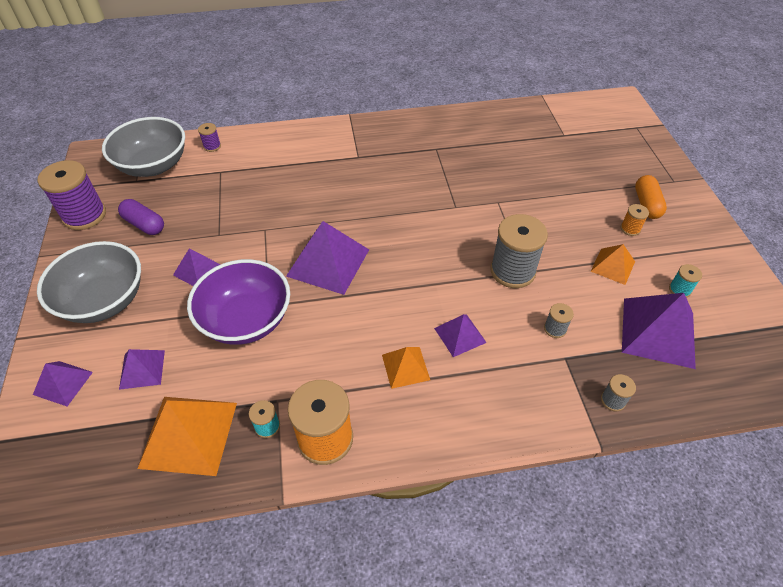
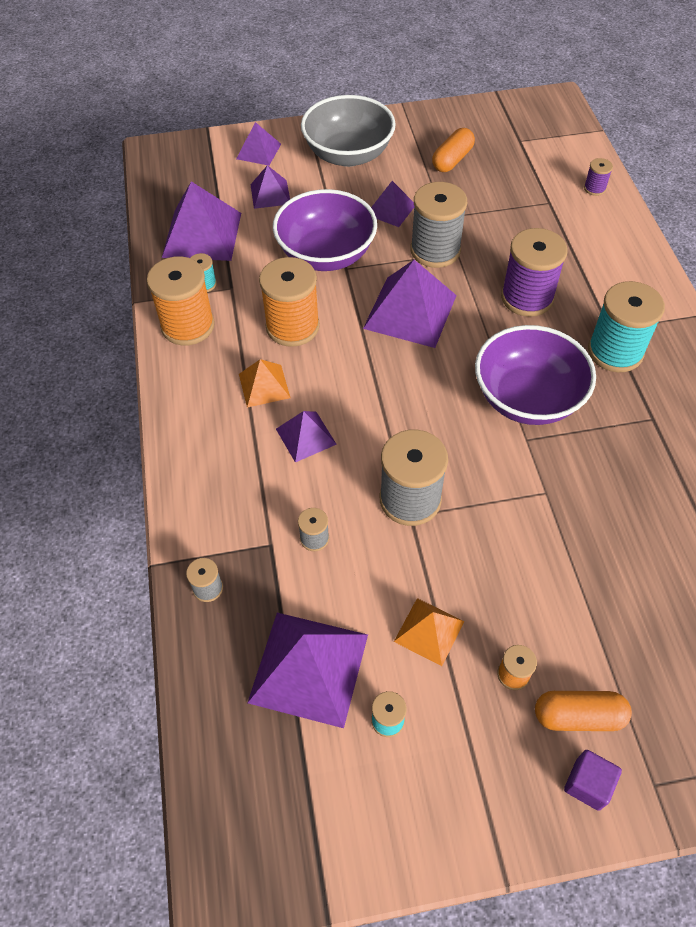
camera: 90 degrees right, 5 degrees up
(84, 215) = (459, 117): purple spool -> purple spool (527, 297)
(144, 224) = (452, 160): purple capsule -> orange capsule
(153, 165) = (547, 148): grey bowl -> none
(188, 434) = (202, 234): orange pyramid -> purple pyramid
(259, 243) = (435, 250): none -> grey spool
(336, 346) = (292, 327): none -> orange spool
(379, 157) = (615, 351): none -> turquoise spool
(419, 203) = (527, 398): none -> purple bowl
(684, 205) = (587, 784): none -> purple cube

